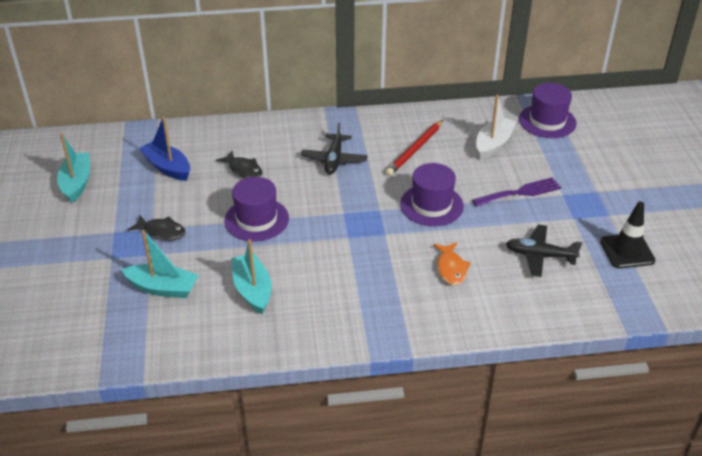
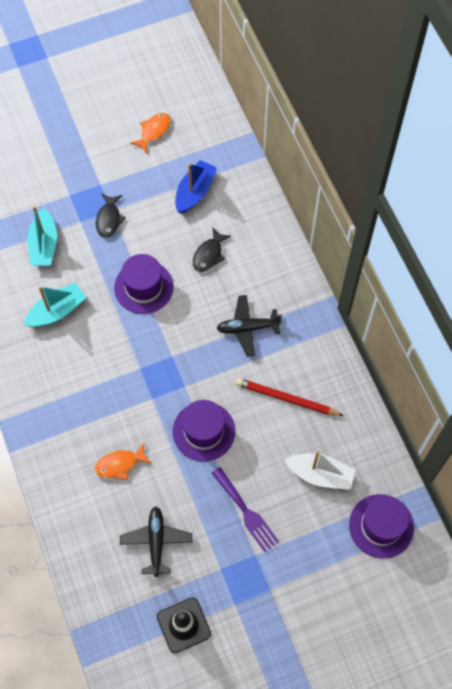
camera: 75 degrees right, 25 degrees up
(77, 183) = (153, 131): turquoise boat -> orange fish

